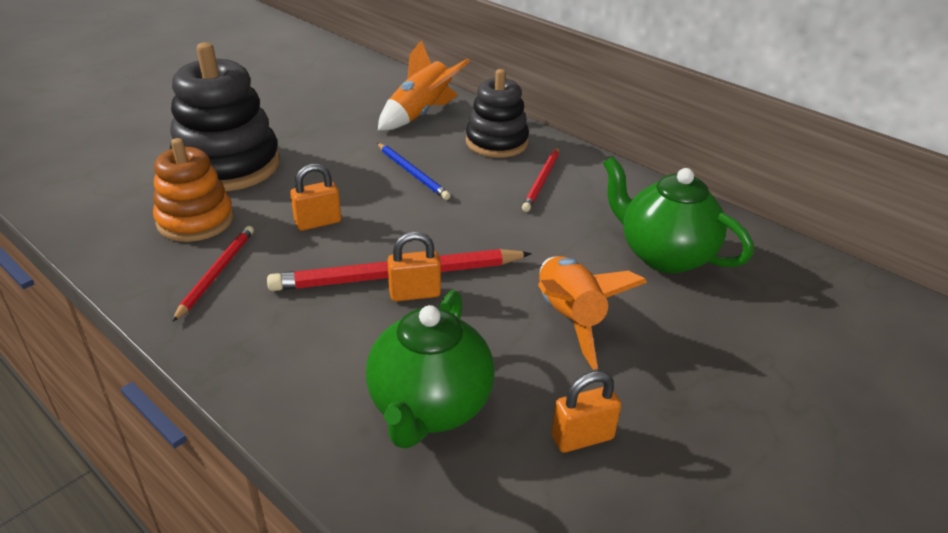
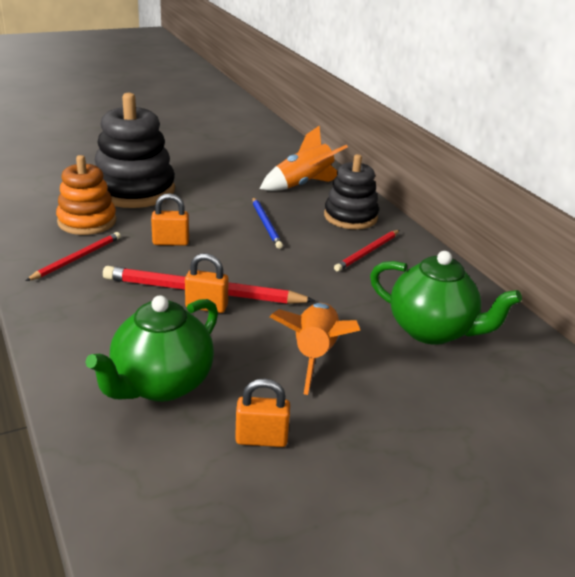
camera: 20 degrees right, 5 degrees down
(664, 255) = (432, 330): green teapot -> green teapot turned 150 degrees clockwise

